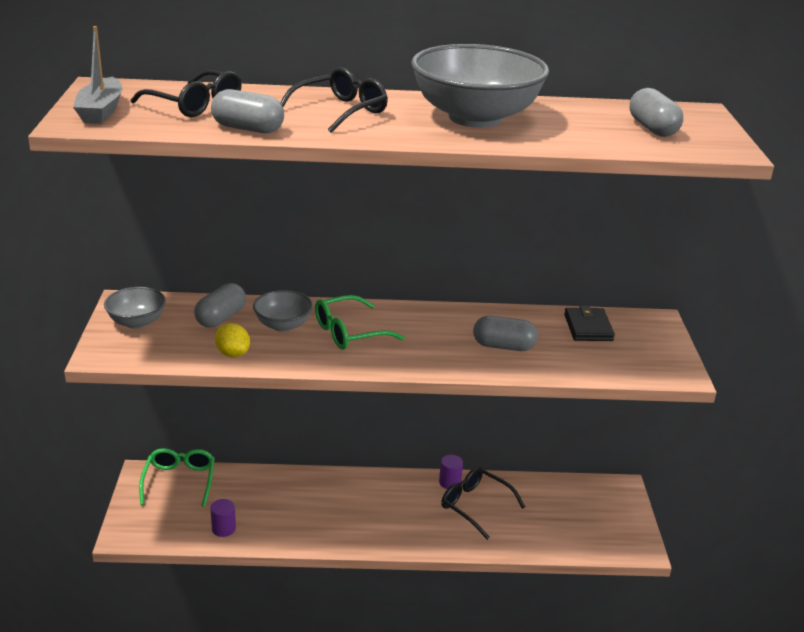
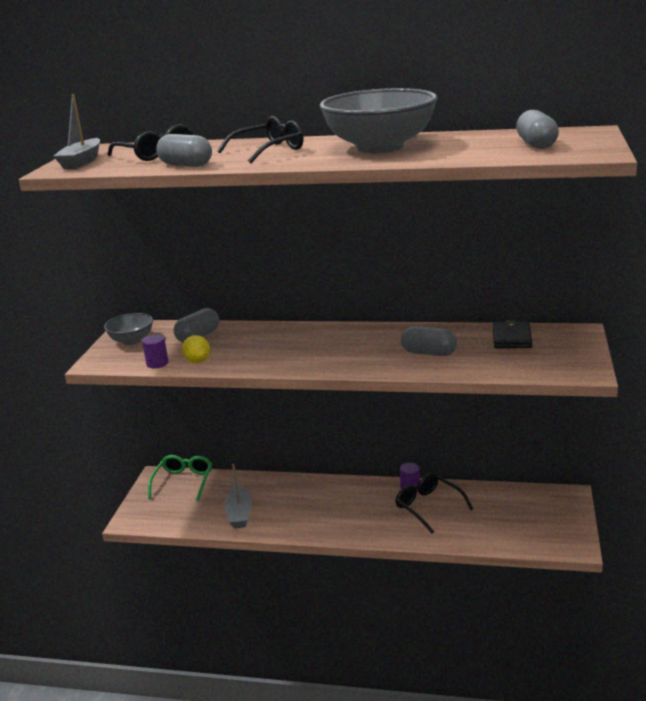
camera: 15 degrees right, 5 degrees down
(223, 528) = (209, 518): purple cylinder -> purple cylinder (157, 363)
(259, 521) = (239, 514): none -> grey boat
(283, 325) = (246, 341): grey bowl -> none
(349, 332) = (298, 345): green glasses -> none

